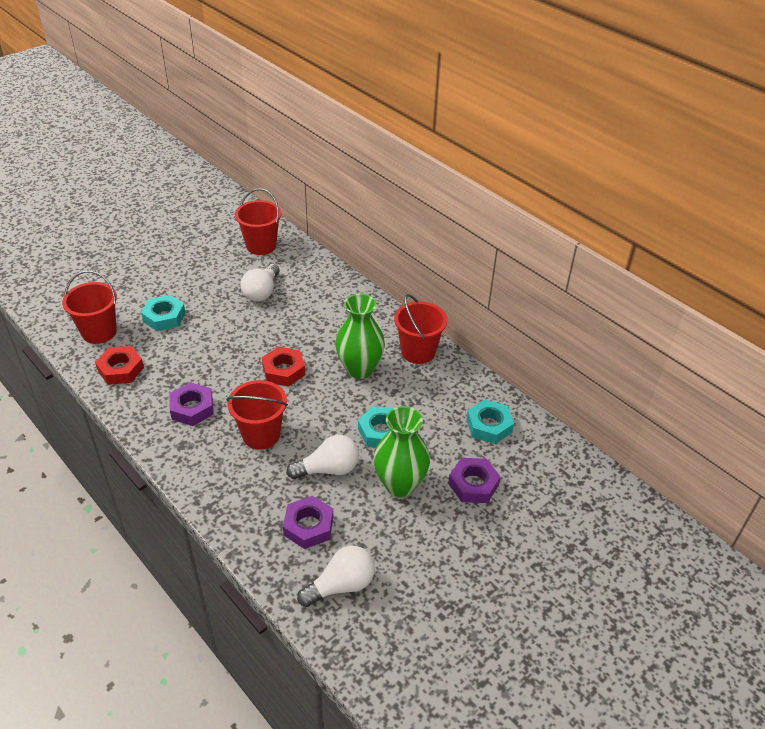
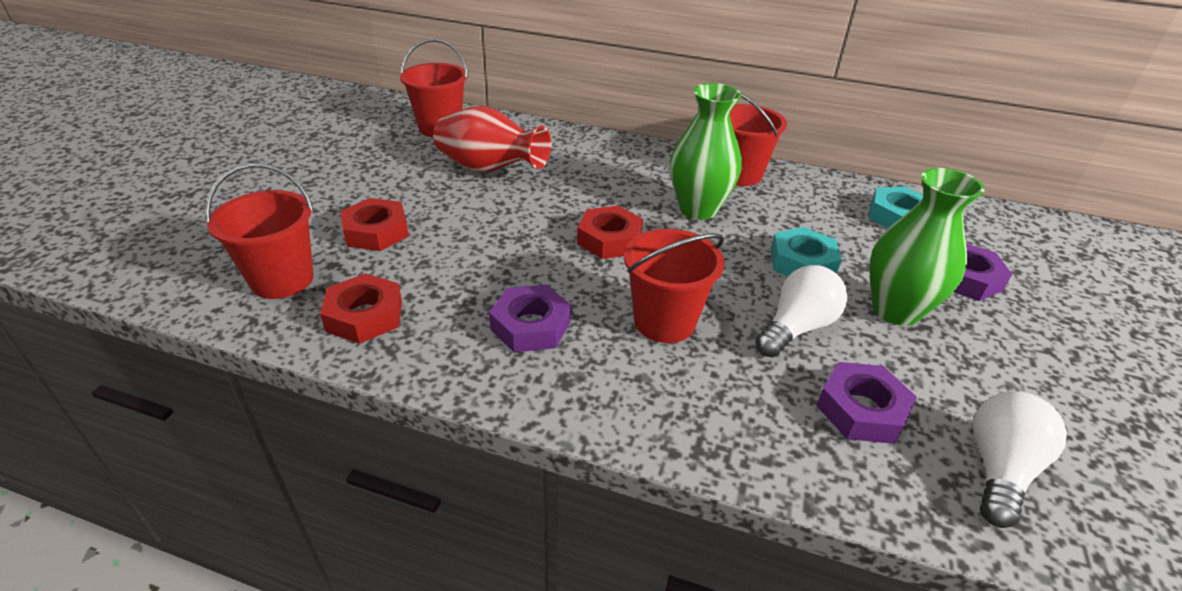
camera: 30 degrees left, 5 degrees down
(164, 317) = (376, 232): turquoise nut -> red nut
(262, 292) = (489, 169): white light bulb -> red vase

